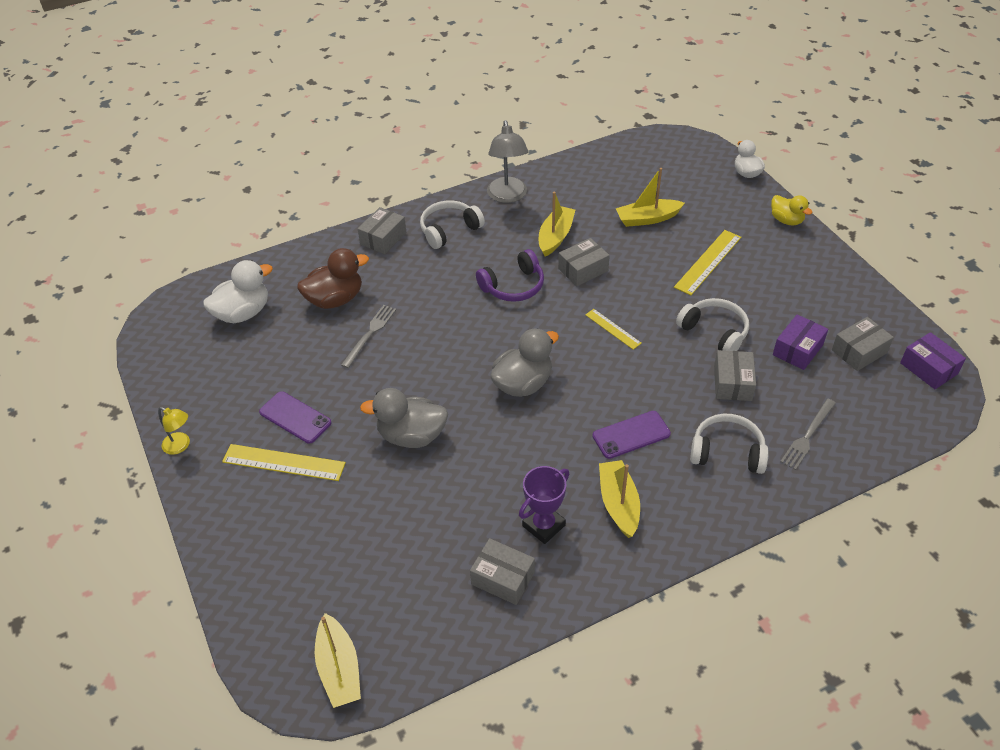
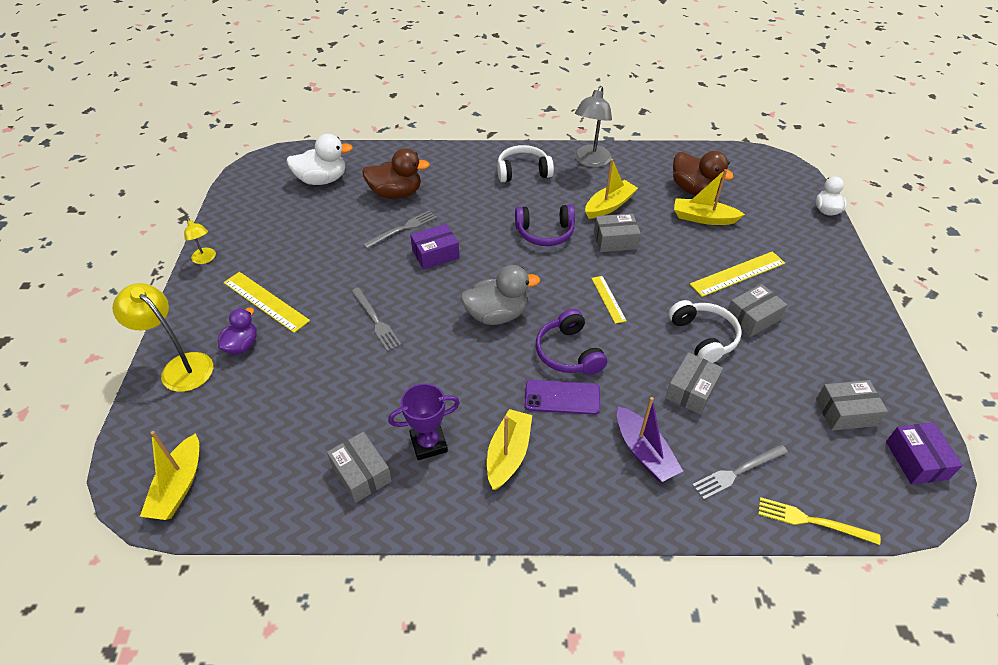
camera: 25 degrees right, 0 degrees up
(246, 562) = (180, 366): none -> yellow lamp
(294, 515) = (242, 345): none -> purple duck
(295, 417) = (300, 270): purple phone -> none
(383, 238) = (466, 161): grey box -> grey box (752, 318)
(411, 436) = (376, 321): grey duck -> grey fork
(610, 393) = (568, 353): none -> purple headphones
(623, 193) = (694, 190): none -> brown duck
(727, 452) = (644, 452): white headphones -> purple boat
(786, 220) = (841, 264): yellow duck -> none
(797, 350) = (779, 385): purple box -> purple box (435, 254)
(882, 450) = (812, 521): none -> yellow fork

